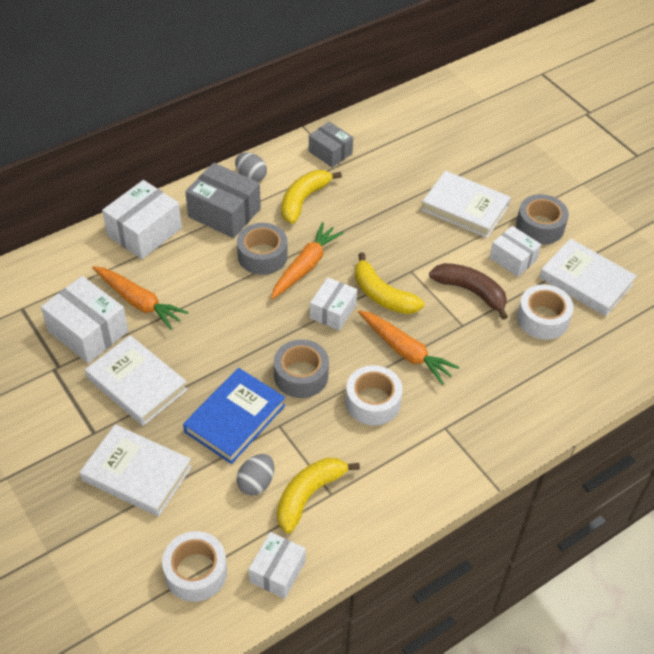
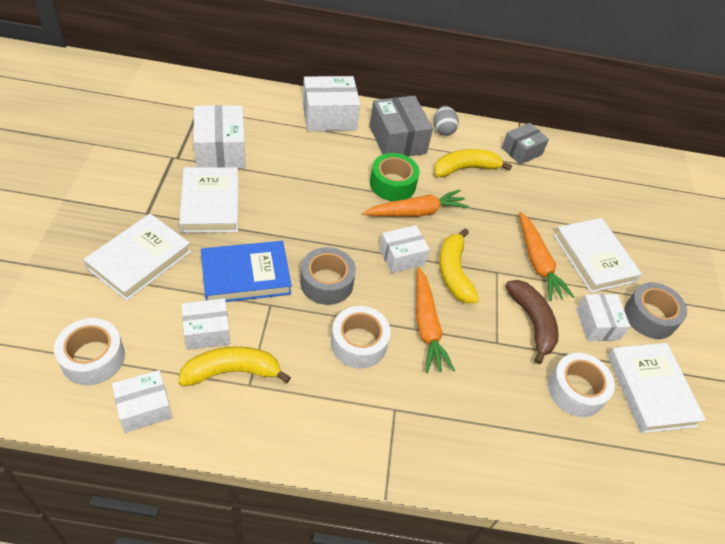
camera: 35 degrees right, 0 degrees up
(137, 473) = (140, 260): white book -> white book turned 60 degrees clockwise
(139, 302) = (274, 155): orange carrot -> orange carrot (537, 262)
(256, 483) = (207, 331): grey egg -> white box
(262, 256) = (392, 184): grey tape -> green tape
(330, 152) = (521, 151): grey box -> grey box turned 60 degrees clockwise

